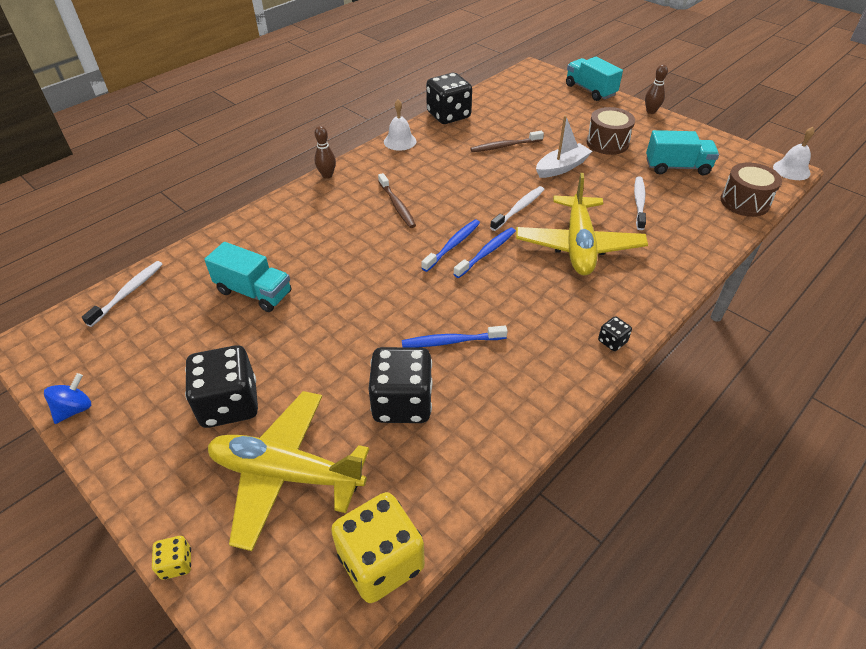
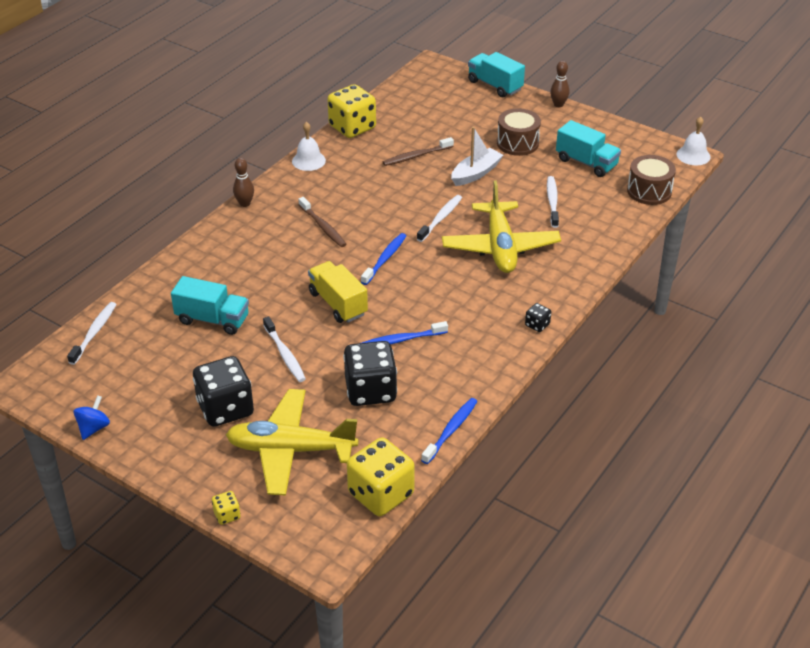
camera: 10 degrees left, 5 degrees down
(317, 343) = (285, 354): none -> white toothbrush
(391, 289) = (338, 303): none -> yellow truck
(448, 115) = (352, 127): black dice -> yellow dice
(486, 252) = (417, 262): blue toothbrush -> blue toothbrush (451, 430)
(677, 167) = (586, 163): turquoise truck -> turquoise truck turned 45 degrees clockwise

